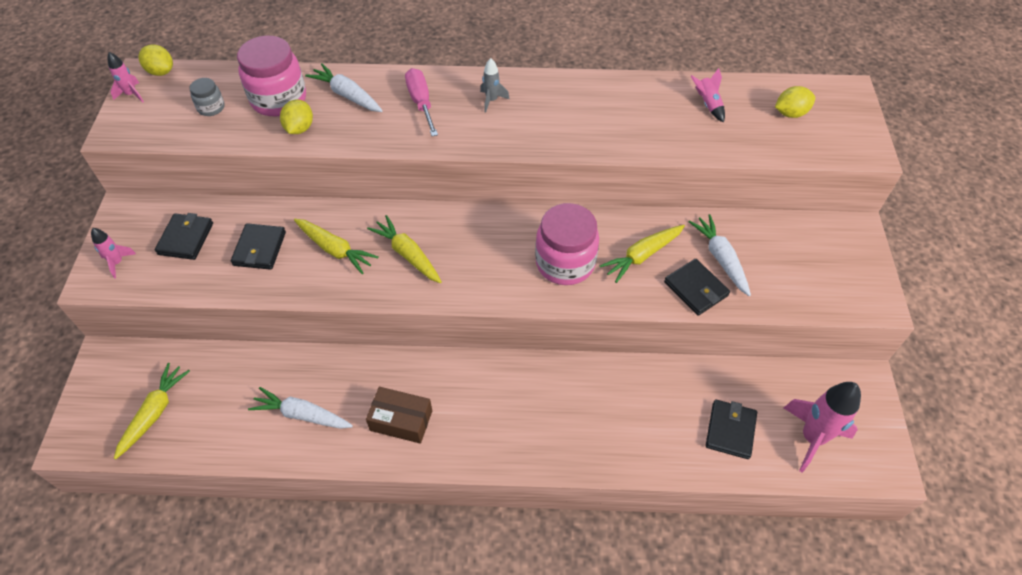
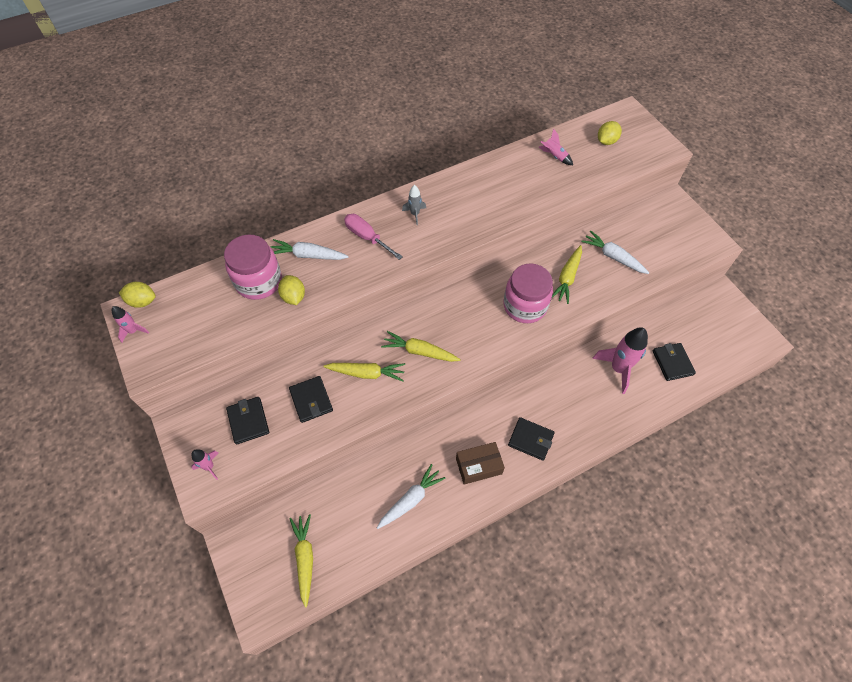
camera: 30 degrees left, 5 degrees up
(211, 108) = (210, 312): grey jar -> none
(302, 415) = (411, 499): white carrot -> white carrot turned 150 degrees clockwise
(695, 289) = (613, 284): black wallet -> black wallet (530, 440)
(812, 438) = (717, 343): pink rocket -> pink rocket (618, 369)

